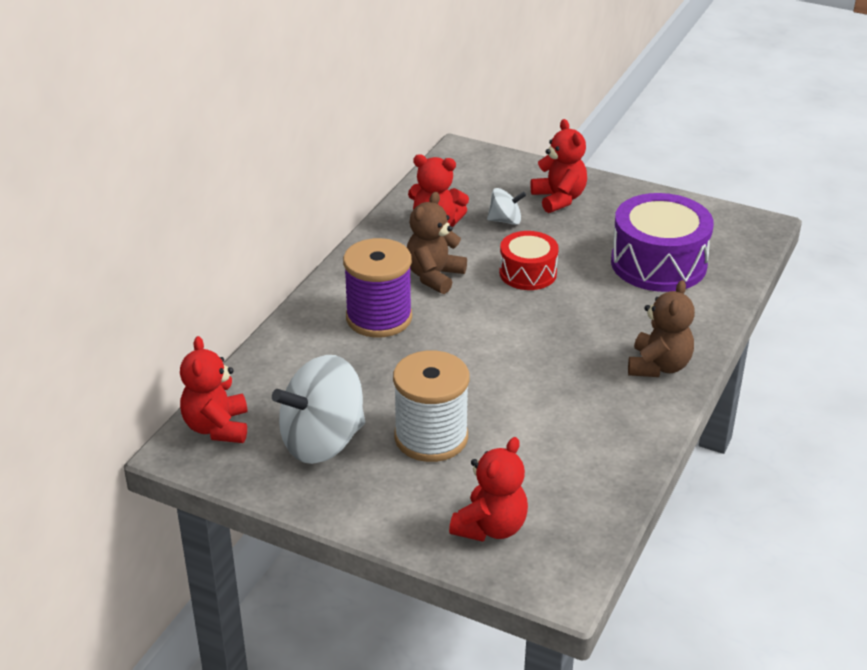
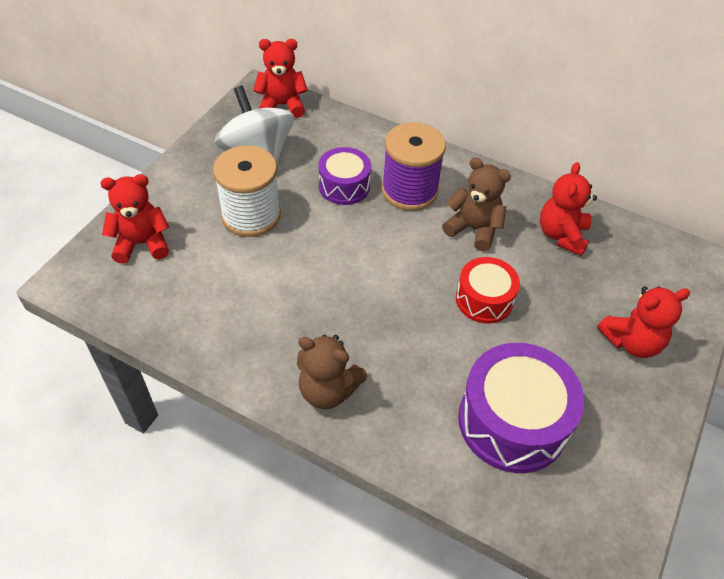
camera: 90 degrees right, 15 degrees up
(374, 366) = (344, 186): none -> purple drum
(490, 527) = (142, 243): red teddy bear -> red teddy bear turned 135 degrees clockwise
(505, 221) = (578, 290): white spinning top -> none

